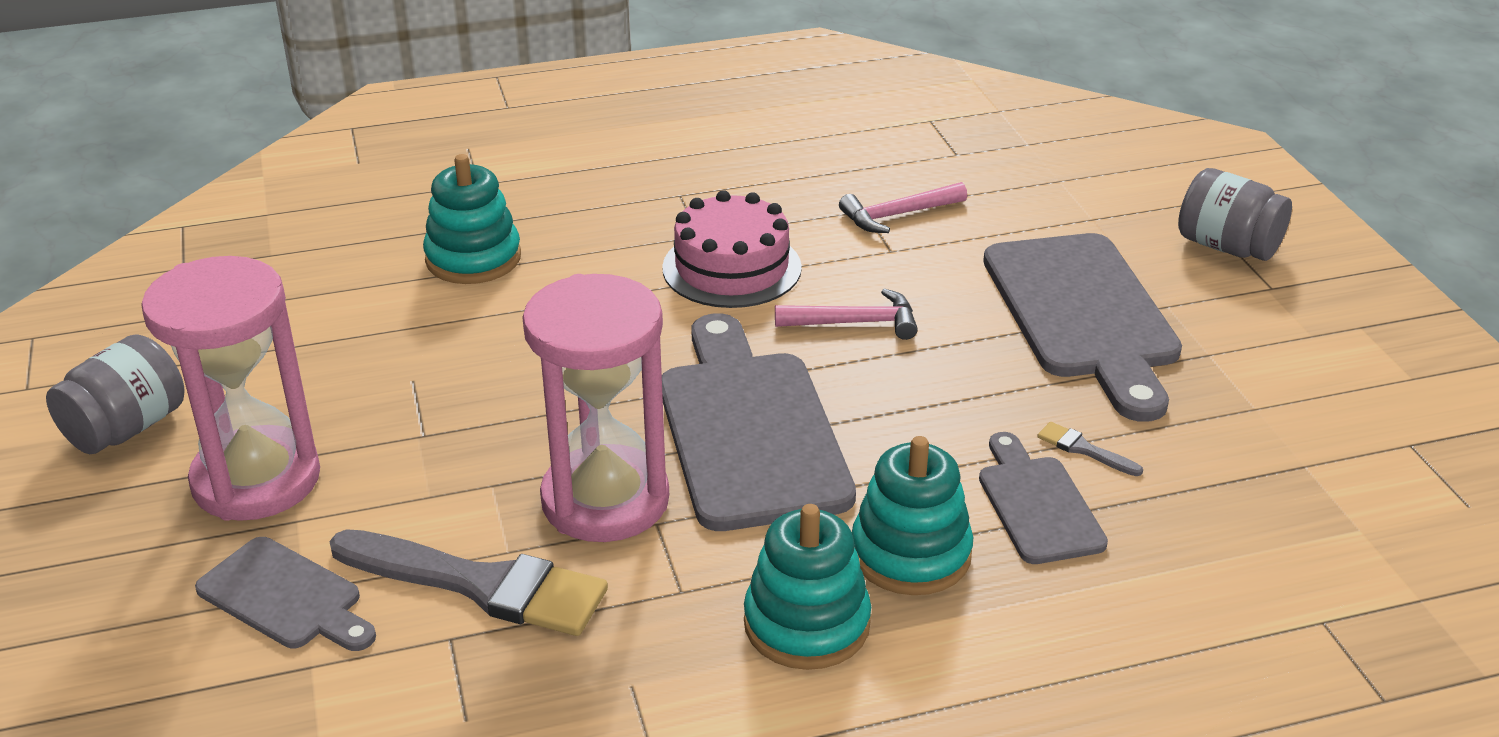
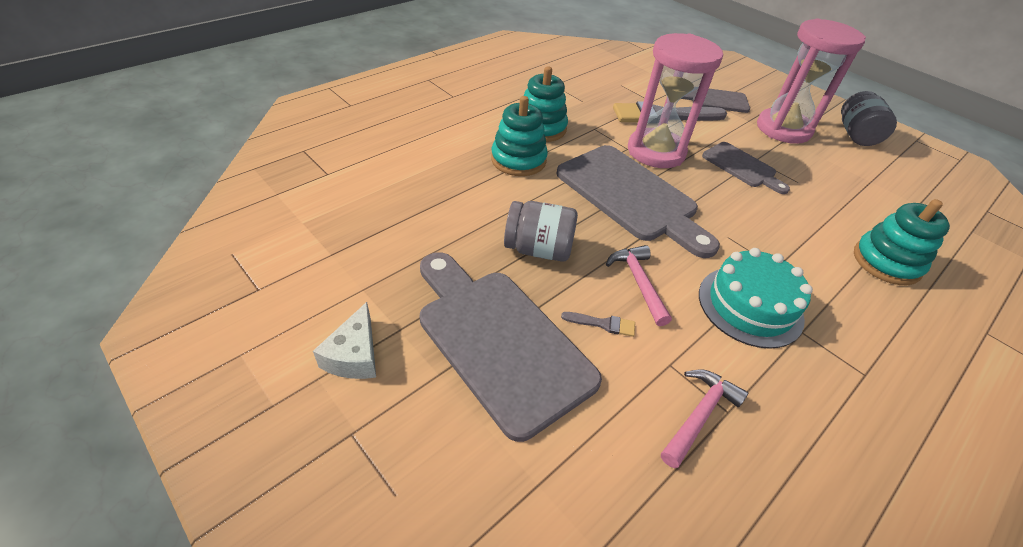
camera: 150 degrees right, 10 degrees up
(731, 268) = (750, 305): pink cake -> turquoise cake
(855, 323) = (638, 282): pink hammer -> pink hammer turned 105 degrees clockwise
(1037, 504) = (473, 194): grey cutting board -> grey cutting board (741, 167)
(1084, 449) = (461, 230): grey brush -> grey brush (602, 324)
(1227, 247) = (397, 488): grey jar -> grey jar (538, 249)
(1268, 344) = (354, 355): none -> white cheese

